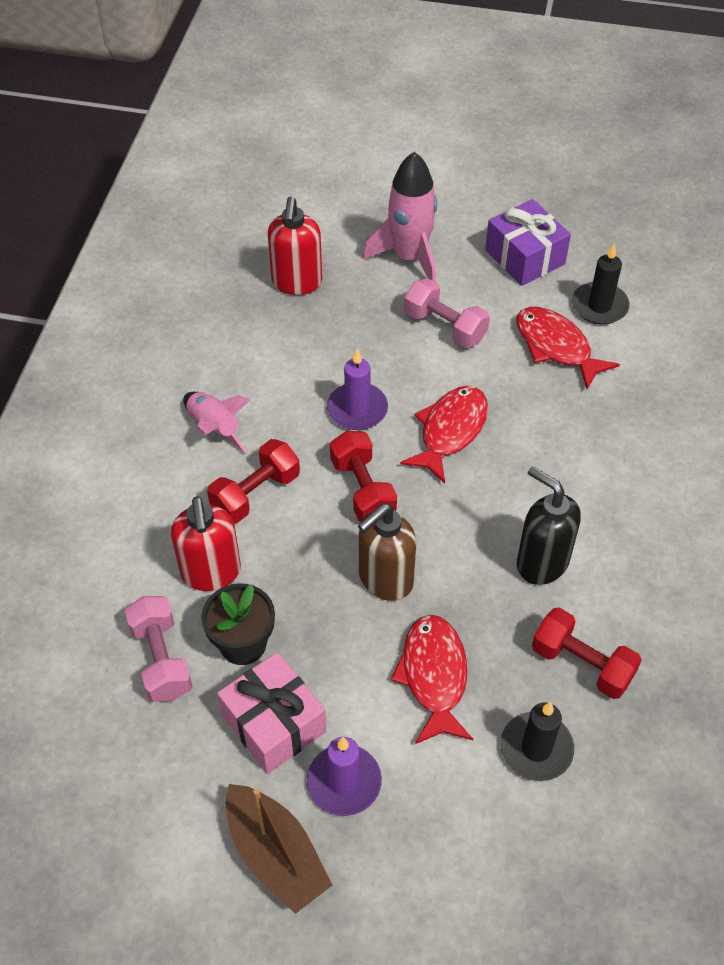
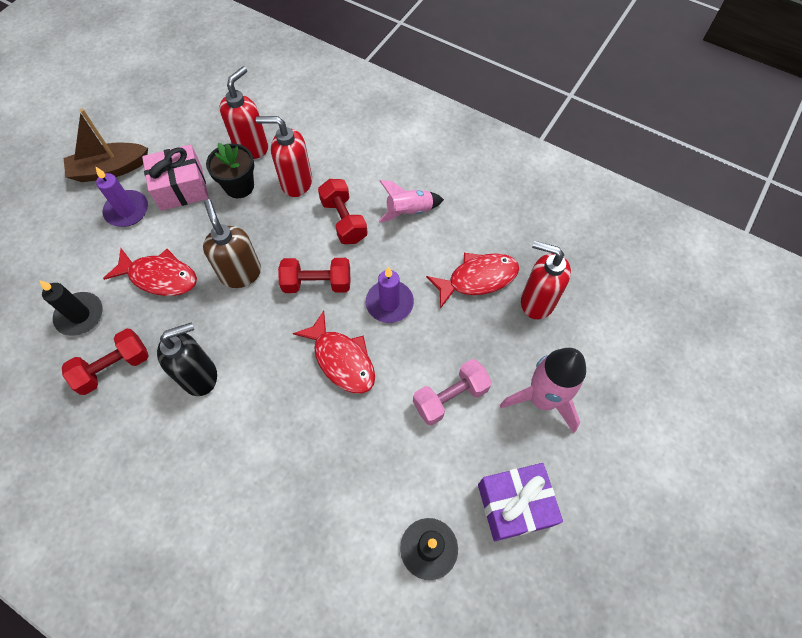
camera: 110 degrees right, 10 degrees up
(161, 659) = (251, 147): pink dumbbell -> red soap dispenser
(556, 347) = (394, 482): red fish -> red fish (478, 279)

